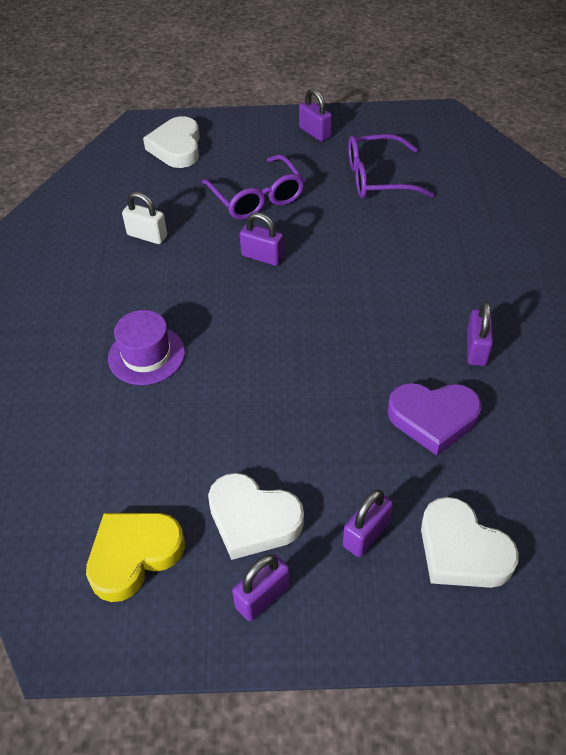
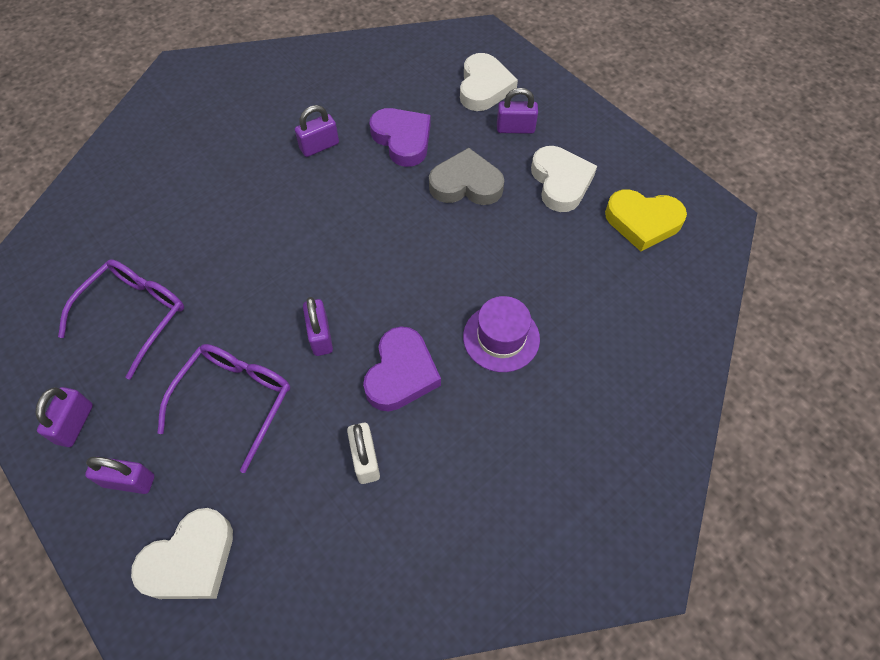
camera: 130 degrees left, 10 degrees up
(184, 282) = (401, 373): none -> purple heart
(262, 596) = (598, 149): purple padlock -> purple padlock (129, 481)
(325, 434) = (466, 184): none -> grey heart
(378, 178) = (135, 315): purple glasses -> purple glasses turned 105 degrees counterclockwise

